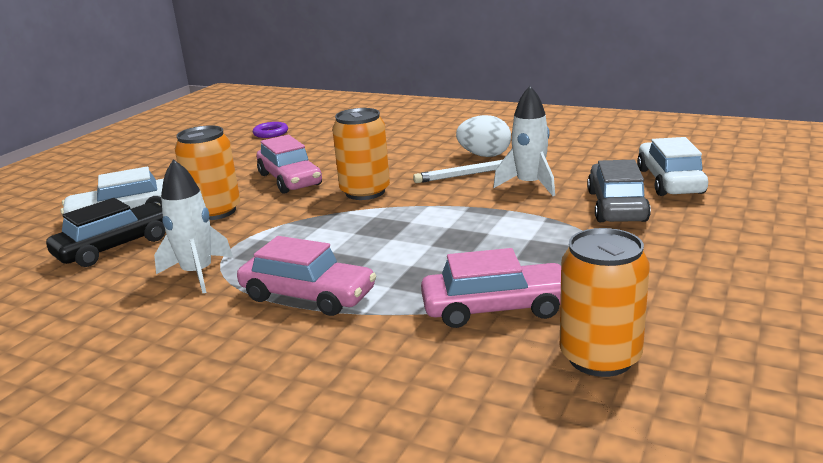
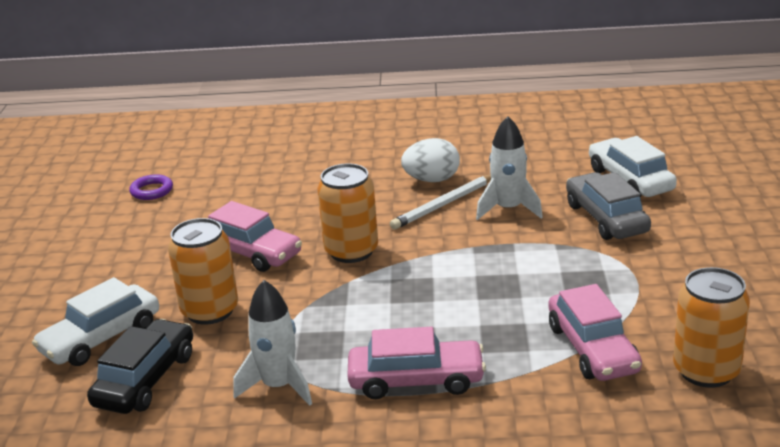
camera: 25 degrees left, 5 degrees up
(496, 308) = (592, 349): pink car -> pink car turned 105 degrees clockwise

